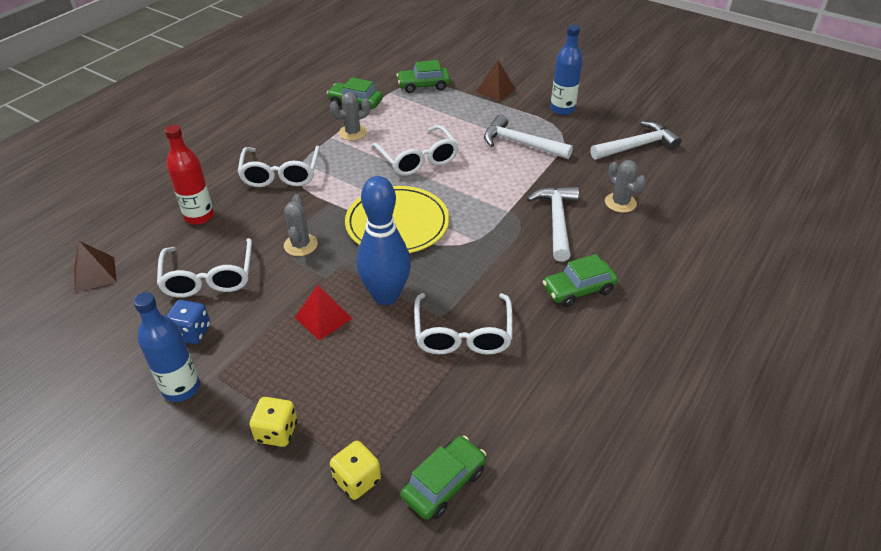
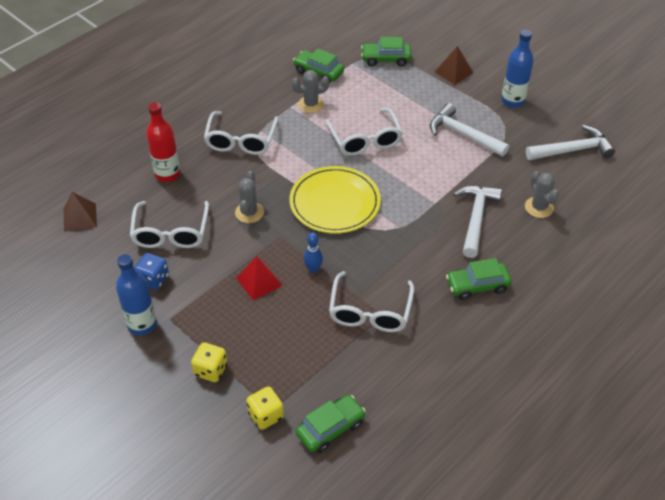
camera: 10 degrees right, 5 degrees up
(386, 296) = (313, 269): blue bowling pin -> blue bowling pin, size x0.44

